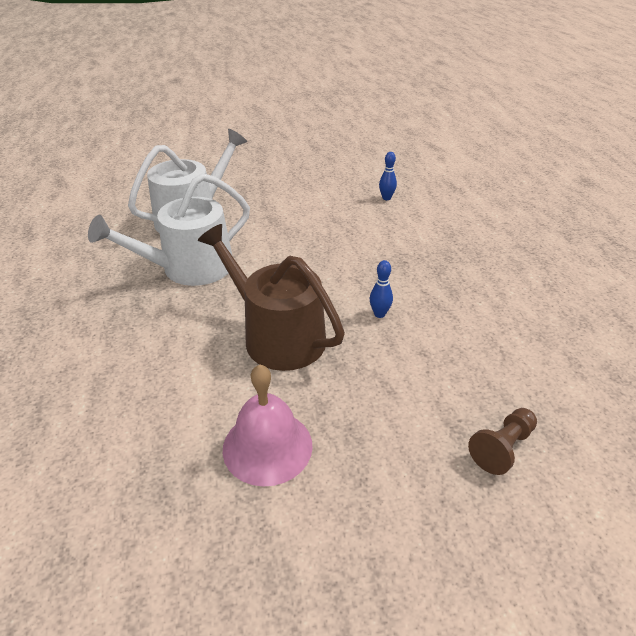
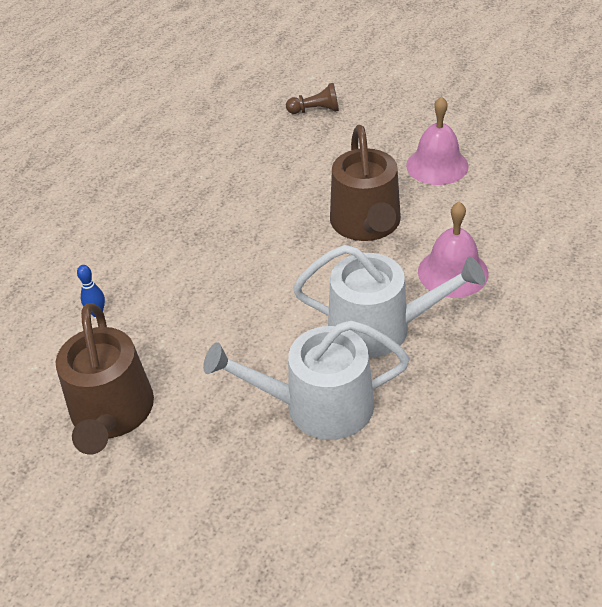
camera: 135 degrees left, 5 degrees up
(159, 332) = (453, 272): none -> pink bell
(305, 172) = (111, 414): none -> brown watering can
(379, 314) = (277, 203): blue bowling pin -> none

